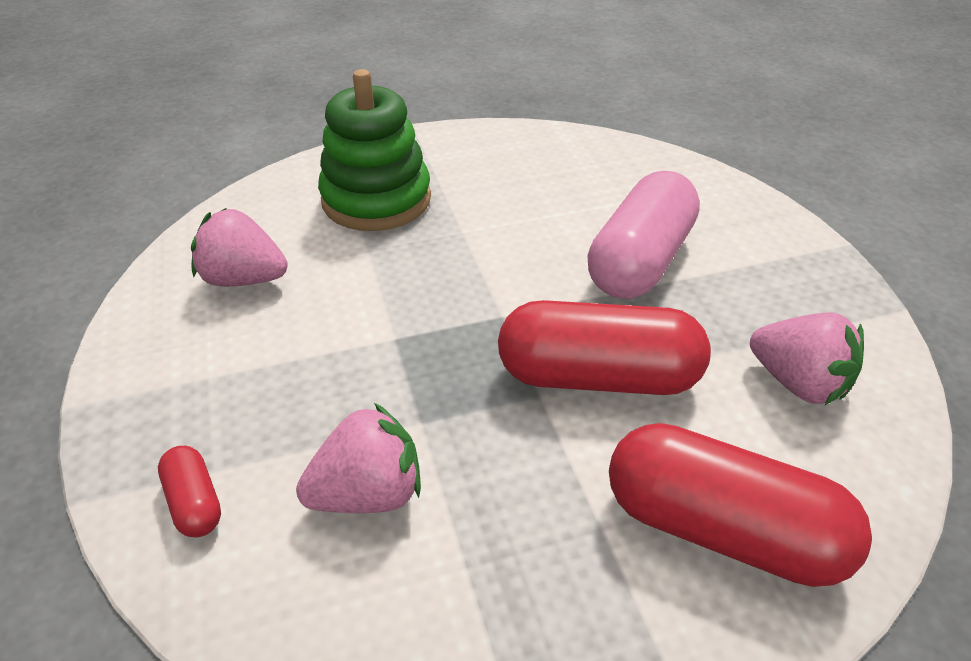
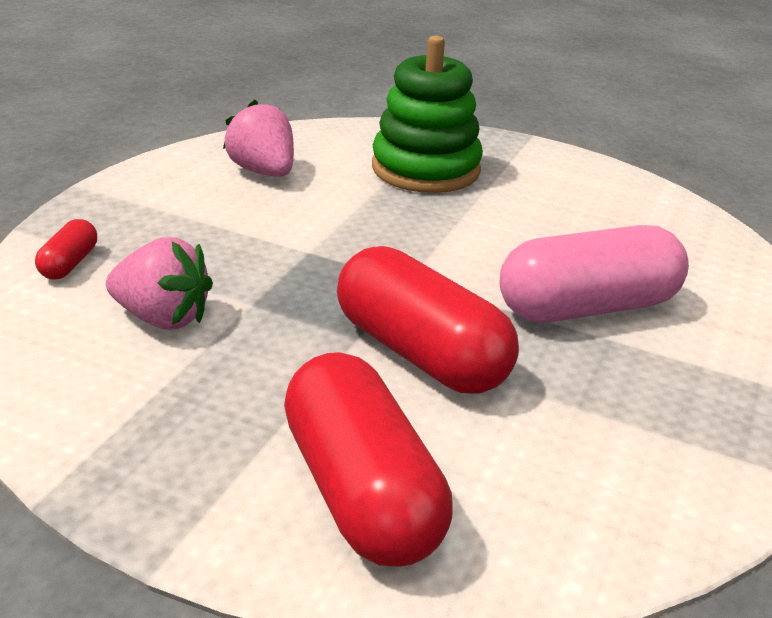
camera: 40 degrees right, 10 degrees down
(797, 383) = (596, 459): pink strawberry -> none

